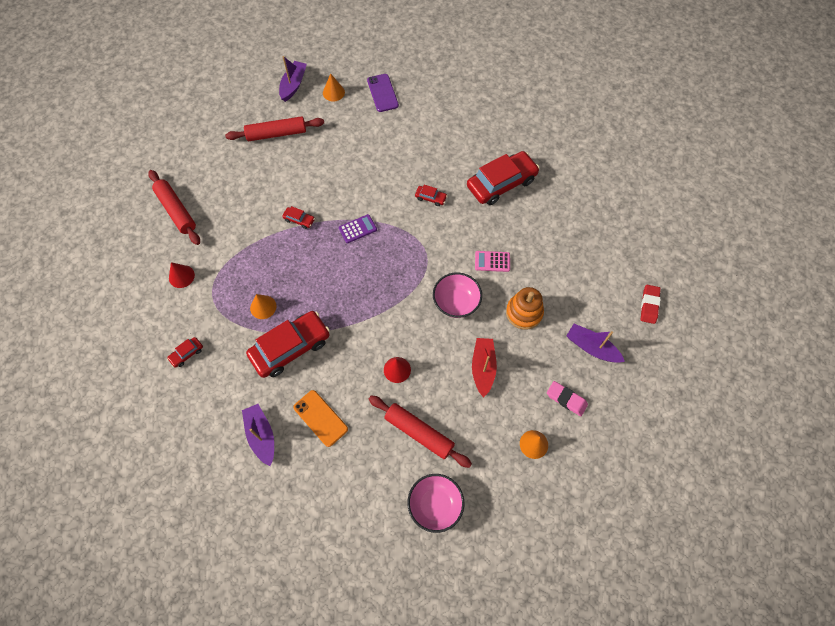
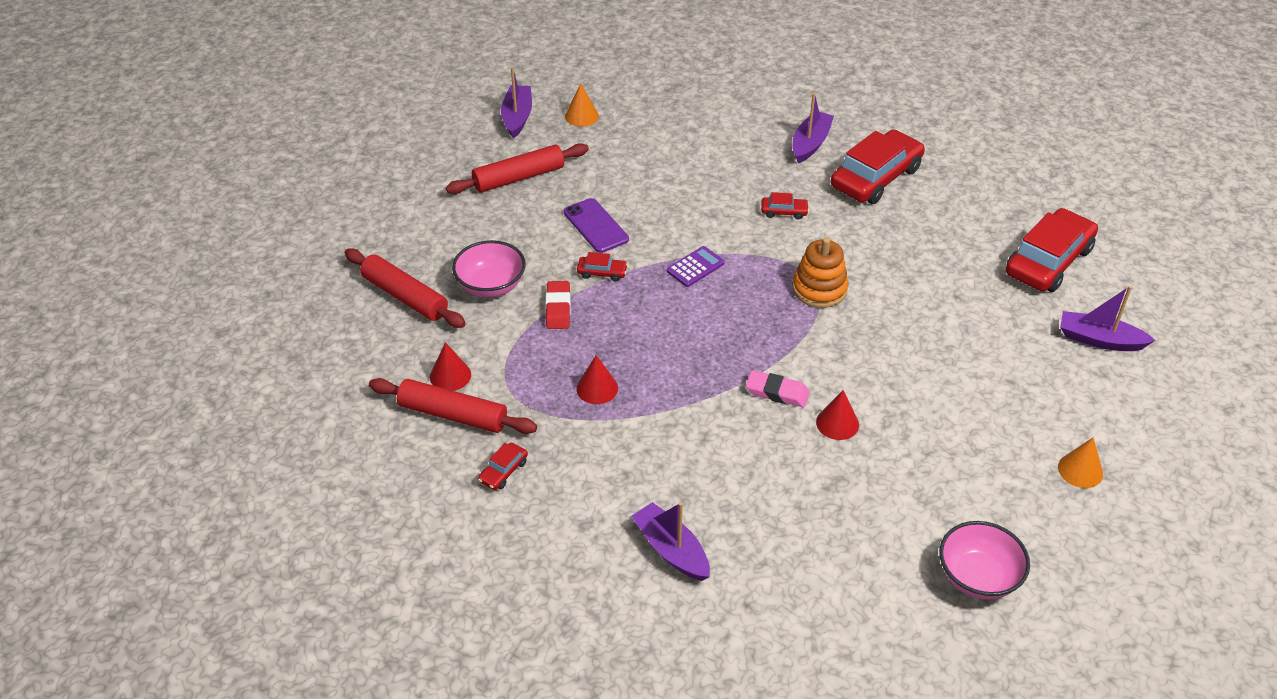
camera: 15 degrees left, 20 degrees down
(263, 307) = (597, 388): orange cone -> red cone
(290, 348) = (663, 430): red car -> red car (1048, 261)
(320, 418) = (752, 507): orange phone -> none
(382, 93) = (654, 105): purple phone -> purple phone (596, 226)
(419, 433) = (908, 493): red rolling pin -> red rolling pin (453, 415)
(456, 302) = (882, 326): pink bowl -> pink bowl (491, 286)
(470, 146) = (810, 143): none -> purple boat
(483, 368) = (961, 395): red boat -> none
(492, 261) = (909, 268): pink calculator -> none
(524, 313) = (985, 319): orange stacking toy -> orange stacking toy (819, 289)
(566, 399) = (1097, 407): pink eraser -> pink eraser (777, 392)
(649, 305) = (1150, 276): red eraser -> red eraser (558, 308)

